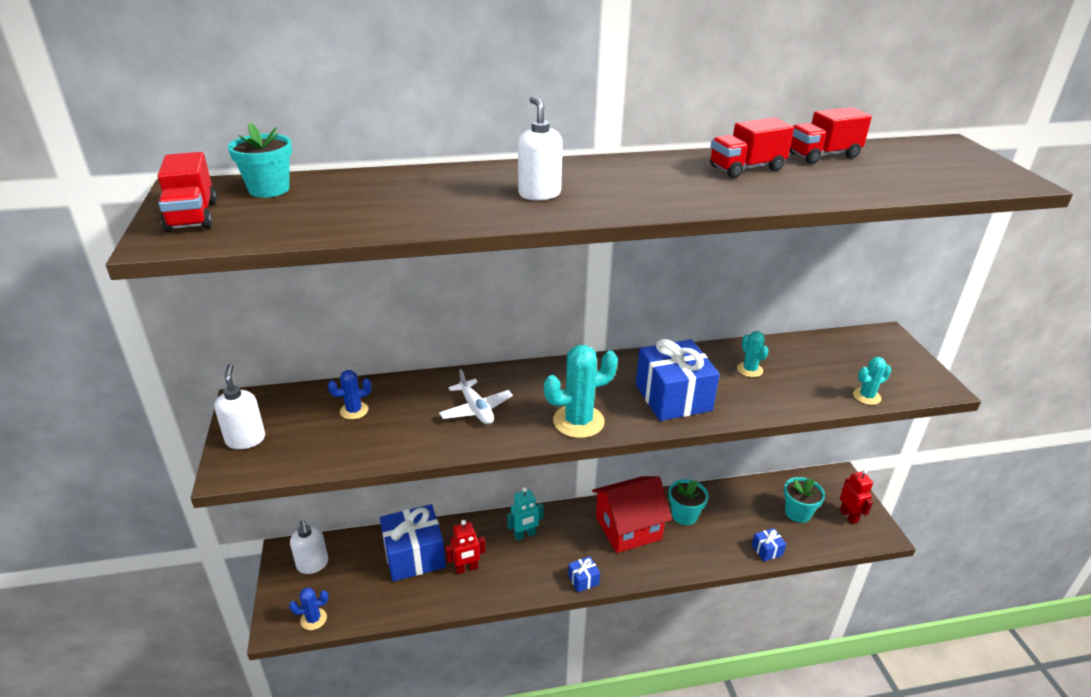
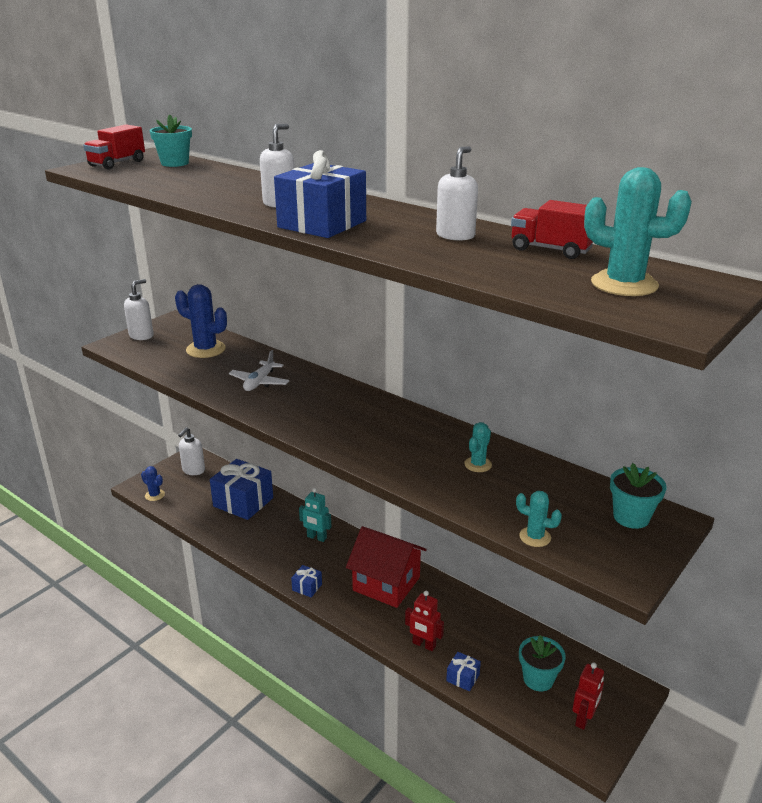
camera: 50 degrees right, 5 degrees down
(354, 411) = (205, 349): blue cactus -> blue cactus, size x1.82
(466, 568) = (257, 529): red robot -> red robot (424, 645)
(578, 421) = (297, 420): turquoise cactus -> turquoise cactus (624, 284)
(673, 397) = (383, 445): blue gift -> blue gift (322, 224)
(684, 515) = (440, 608): turquoise flower pot -> turquoise flower pot (631, 517)
(746, 168) = (455, 235): red truck -> white soap dispenser

